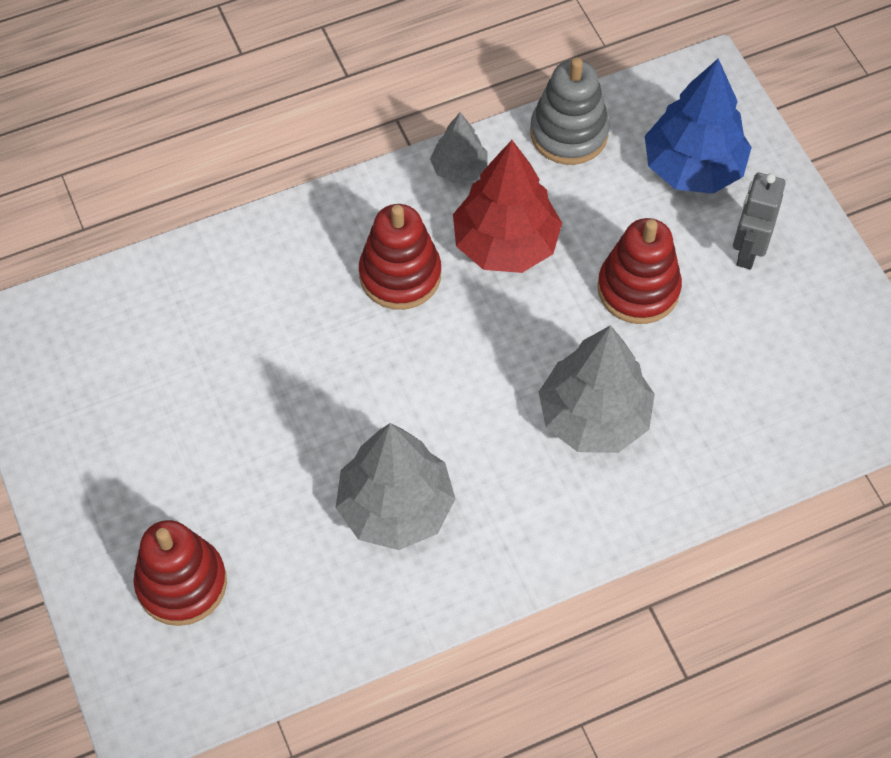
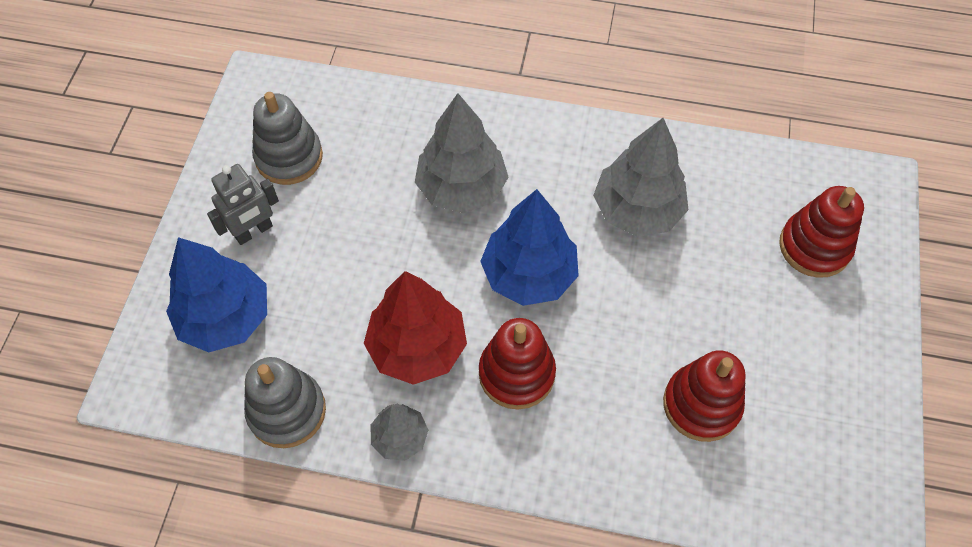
camera: 145 degrees left, 0 degrees up
(456, 370) = (529, 274): none -> blue tree
(638, 289) = (354, 252): red stacking toy -> red stacking toy (701, 404)
(793, 340) = (289, 157): none -> grey stacking toy

